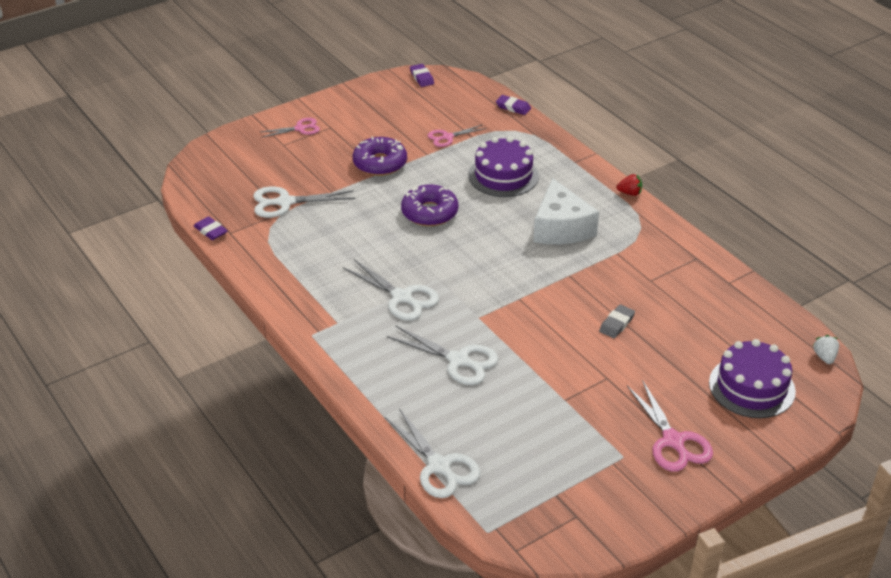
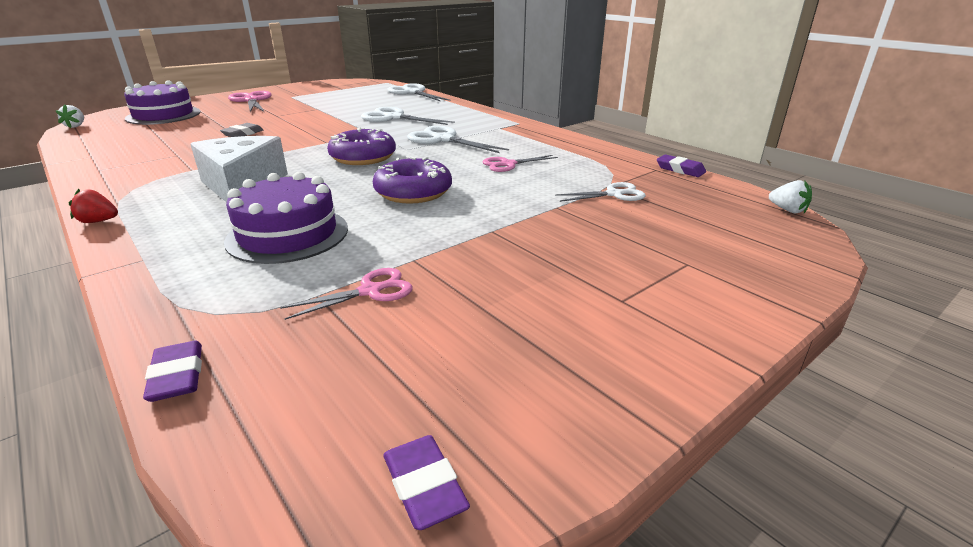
camera: 175 degrees right, 10 degrees down
(182, 180) = (787, 210): none -> white strawberry
(285, 202) = (614, 194): white scissors -> white scissors, size x0.63
(300, 128) = (682, 294): pink scissors -> pink scissors (508, 164)
(380, 163) = (497, 242): purple donut -> purple donut (363, 157)
(513, 107) = (177, 376): purple eraser -> purple eraser turned 45 degrees clockwise

